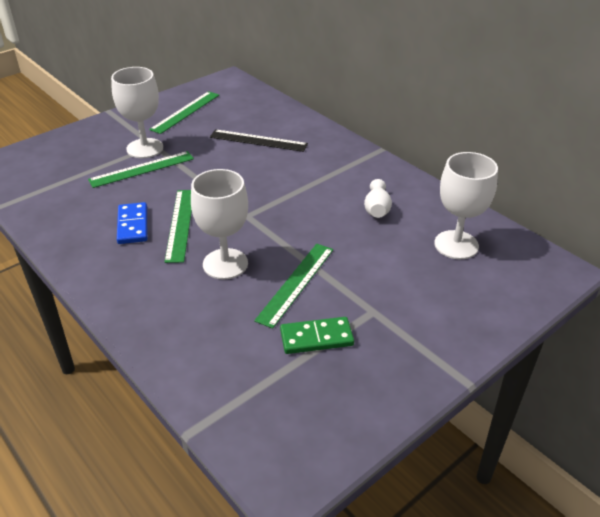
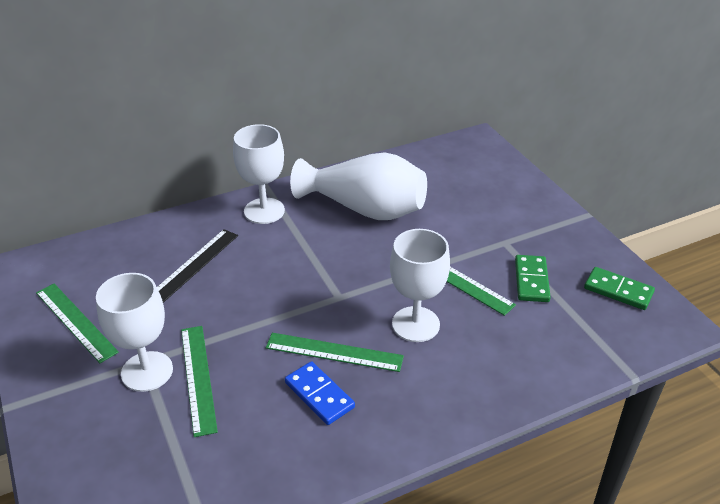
camera: 75 degrees left, 0 degrees up
(133, 225) = (319, 395): blue domino -> blue domino turned 45 degrees clockwise
(327, 416) = (618, 291): none -> green domino
(377, 209) = (365, 209): white vase -> white vase, size x2.47
(456, 245) = (432, 178): white goblet -> white goblet (264, 211)

